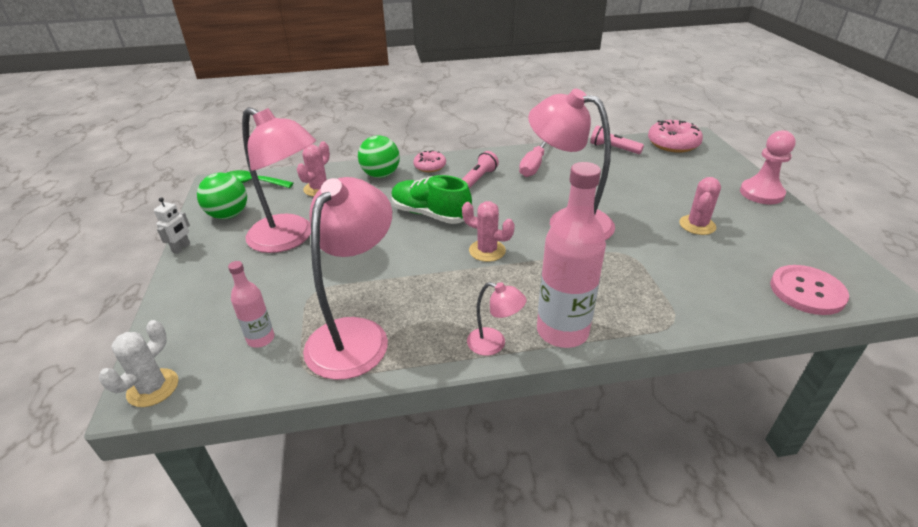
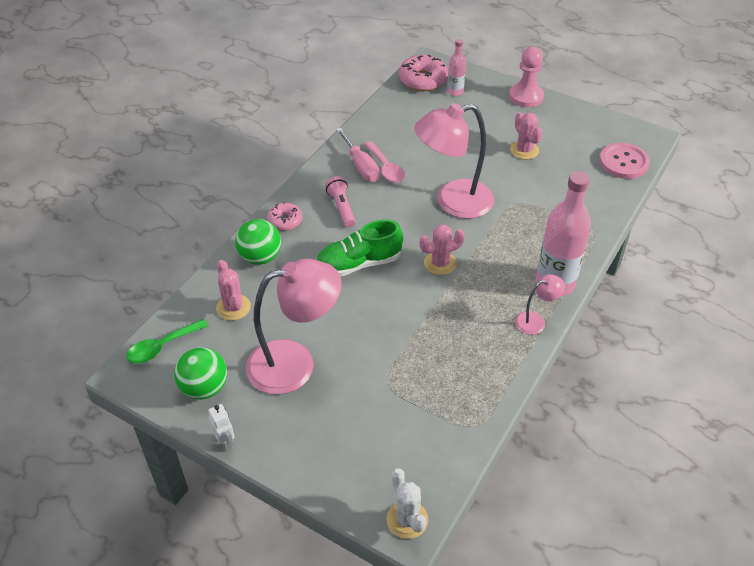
camera: 50 degrees left, 10 degrees up
(261, 339) = (412, 436): pink bottle -> pink bottle (455, 92)
(355, 334) = (459, 382): pink lamp -> none
(550, 176) = (386, 168): none -> pink spoon
(613, 148) = (391, 110): pink flashlight -> none

